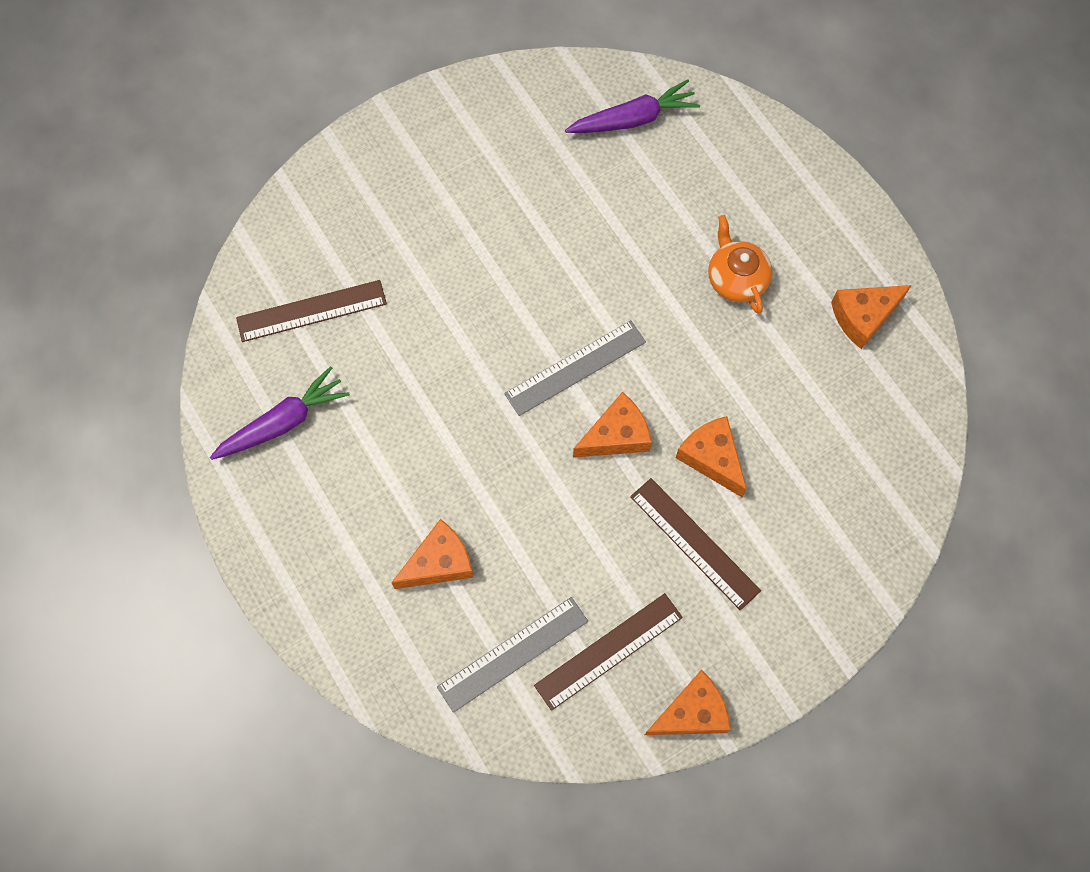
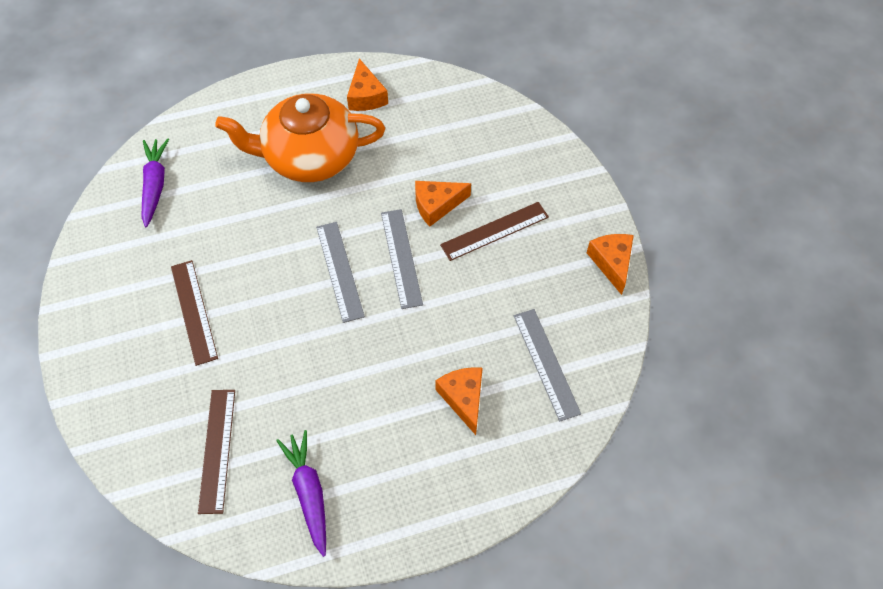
camera: 75 degrees left, 10 degrees down
(608, 651) = (558, 302): brown ruler -> brown ruler (194, 311)
(616, 435) = (401, 258): orange cheese -> grey ruler
(736, 278) = (309, 157): orange teapot -> orange teapot, size x2.08

